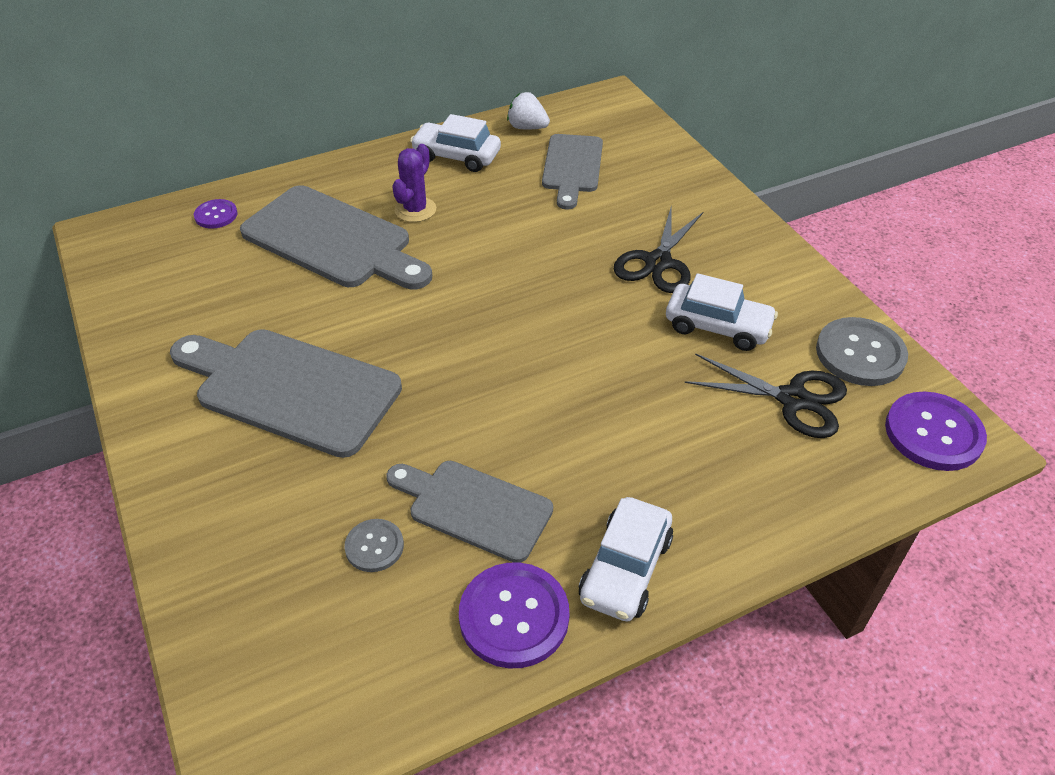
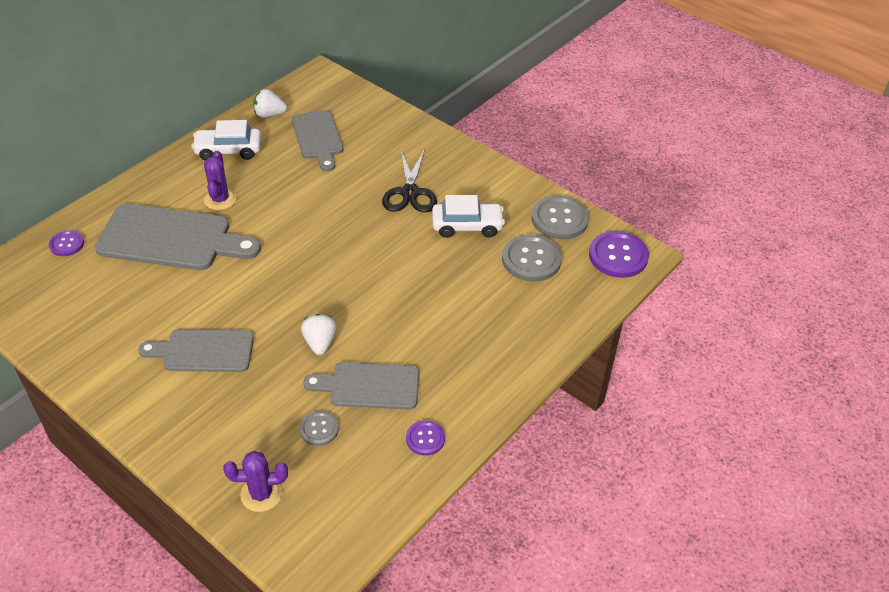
camera: 25 degrees left, 0 degrees up
(248, 613) = (261, 494): none -> purple cactus
(290, 389) = (203, 351): grey cutting board -> grey cutting board, size x0.63
(439, 425) = (320, 343): none -> white strawberry
(514, 616) = (425, 439): purple button -> purple button, size x0.56
(625, 569) = (477, 391): white car -> none
(792, 399) = (531, 260): black scissors -> grey button

